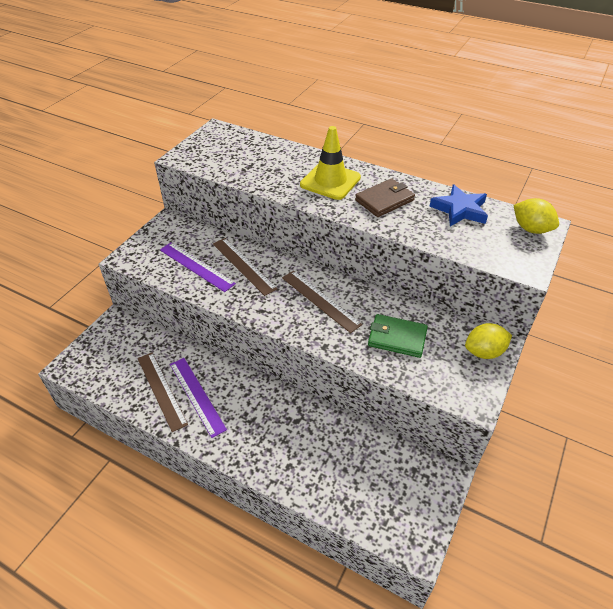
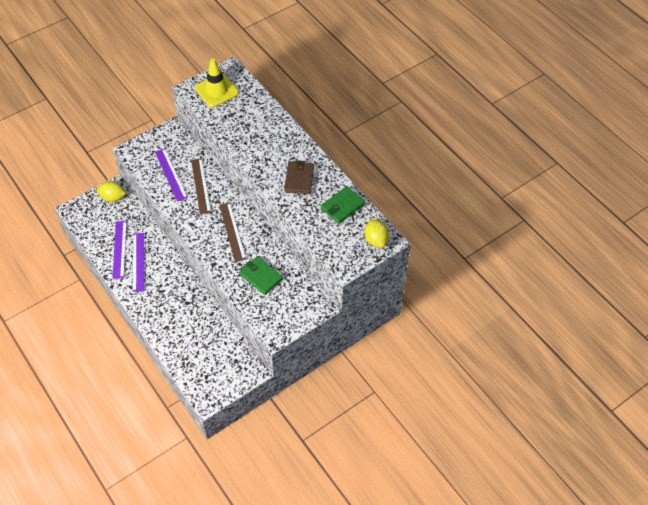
camera: 25 degrees right, 10 degrees up
(161, 390) = (119, 249): brown ruler -> purple ruler
(330, 181) = (275, 149): yellow traffic cone -> yellow traffic cone (216, 90)
(384, 200) = (299, 179): brown wallet -> brown wallet turned 75 degrees counterclockwise
(459, 210) = (342, 206): blue star -> green wallet
(484, 352) = (306, 308): yellow lemon -> yellow lemon (113, 197)

